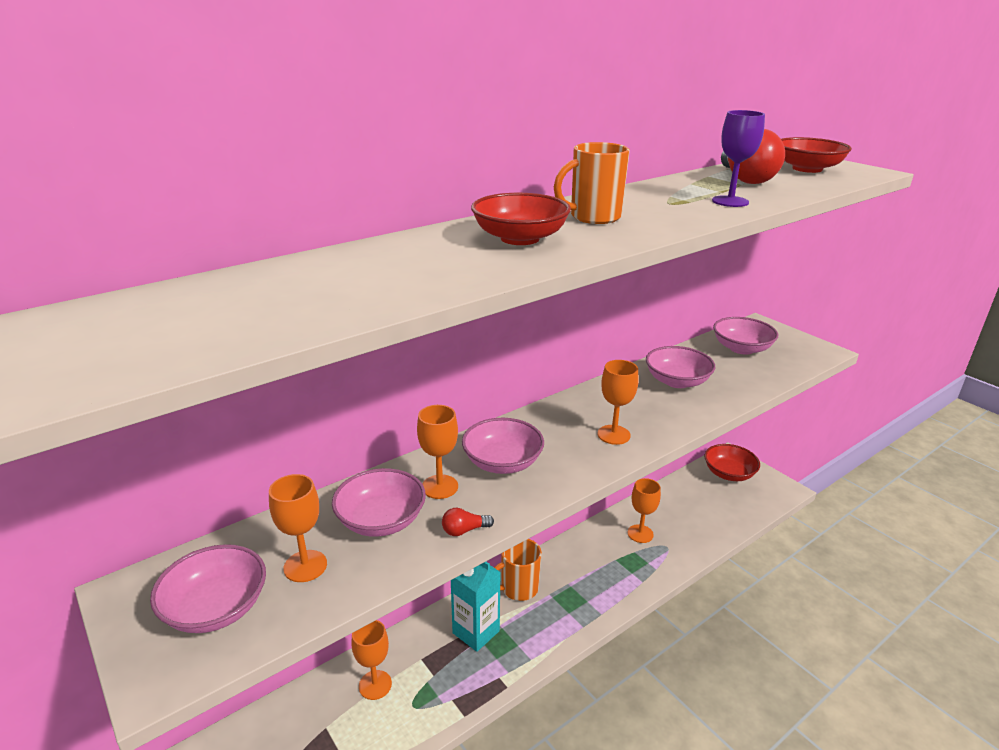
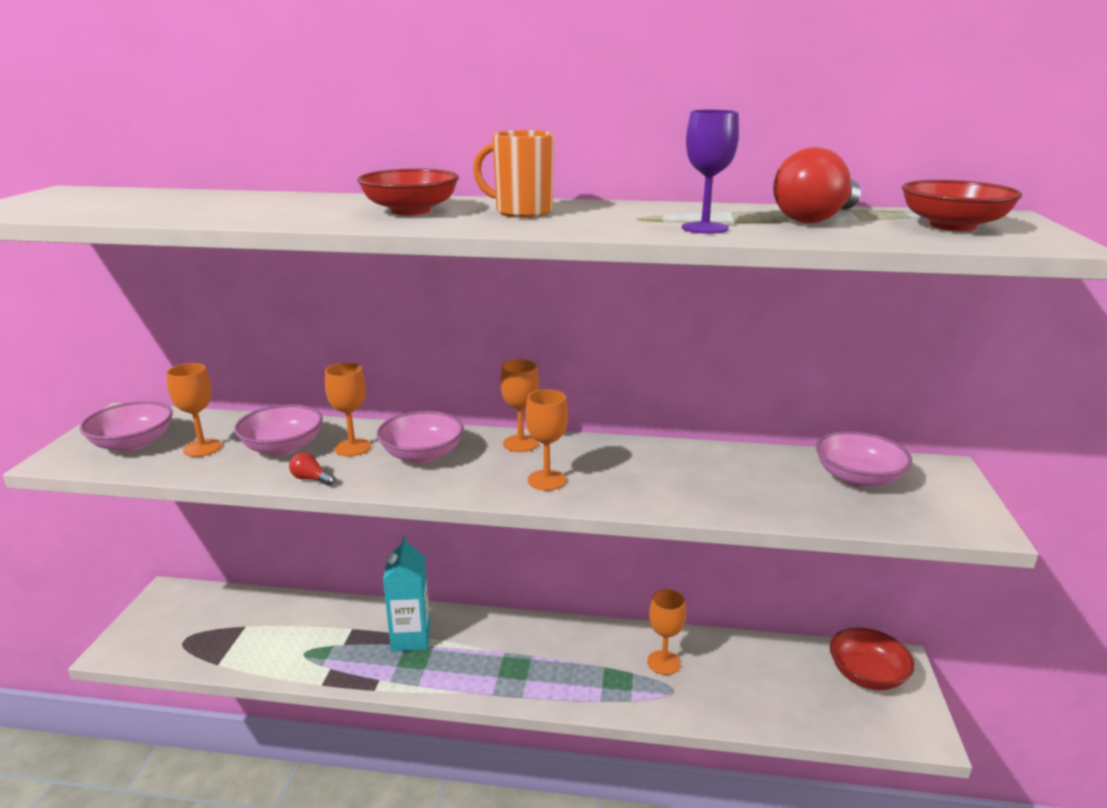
camera: 45 degrees right, 5 degrees down
(375, 685) = (304, 623): orange goblet -> orange goblet (520, 443)
(518, 588) = (487, 631): orange mug -> none
(677, 381) = (706, 471): pink bowl -> none

